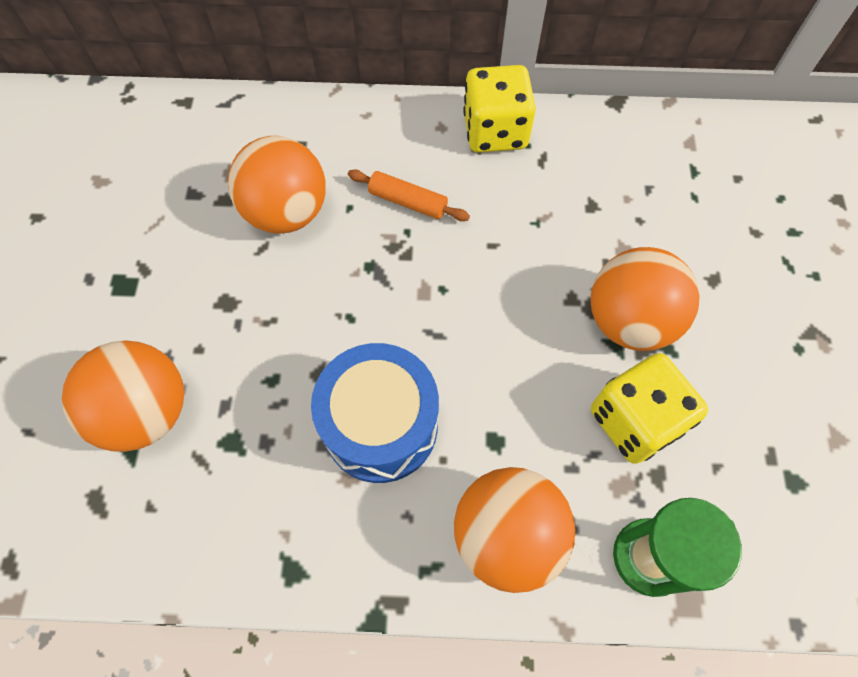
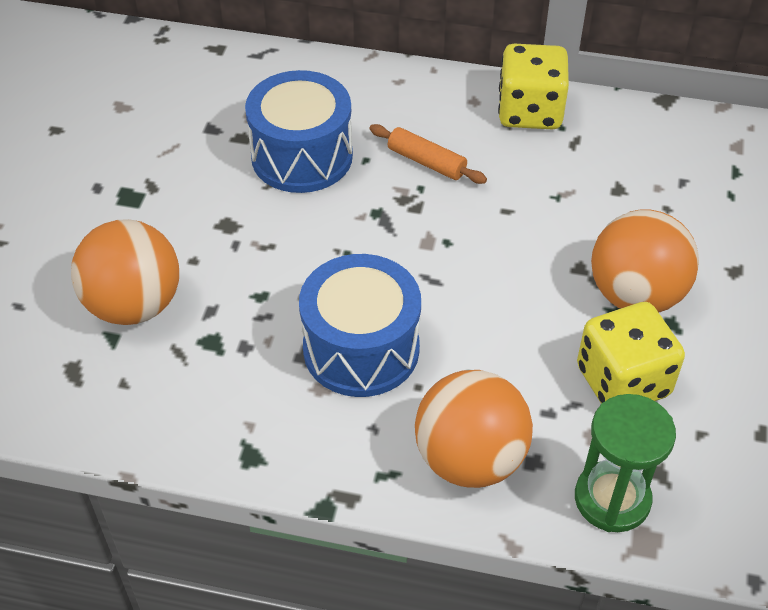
camera: 10 degrees right, 15 degrees down
(287, 213) = (302, 156): orange ball -> blue drum

